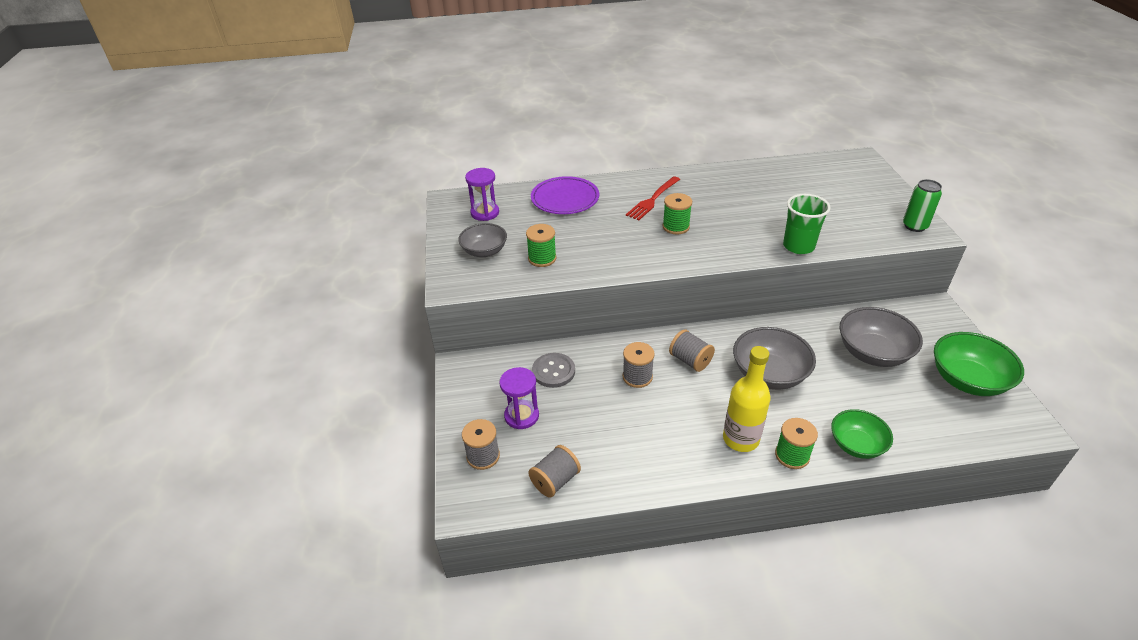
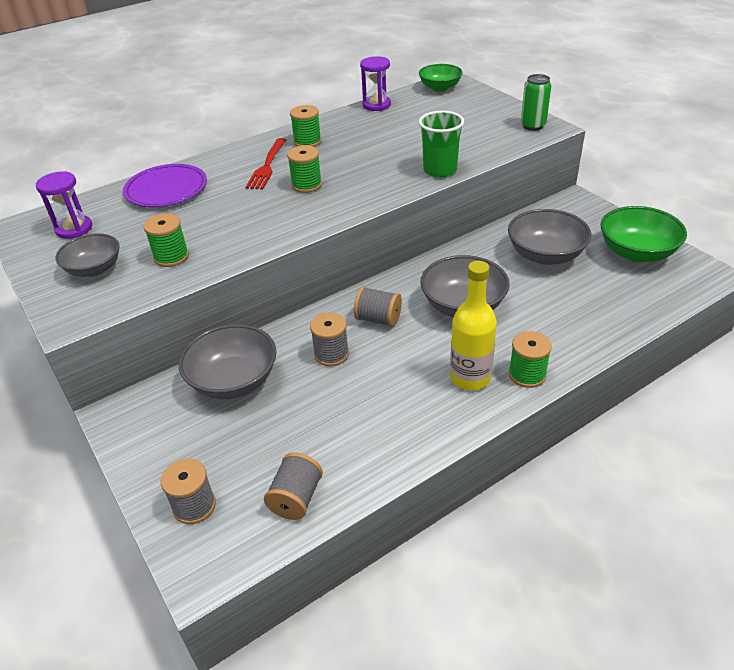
camera: 25 degrees left, 0 degrees up
(521, 416) = (219, 442): purple hourglass -> purple hourglass (376, 105)
(553, 371) = (234, 381): grey button -> grey bowl
(697, 186) = (307, 141): none -> green spool
(856, 445) = (578, 342): green bowl -> green bowl (440, 88)

